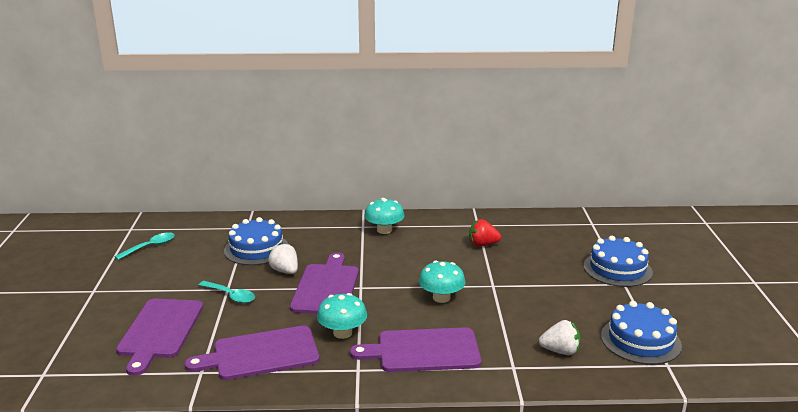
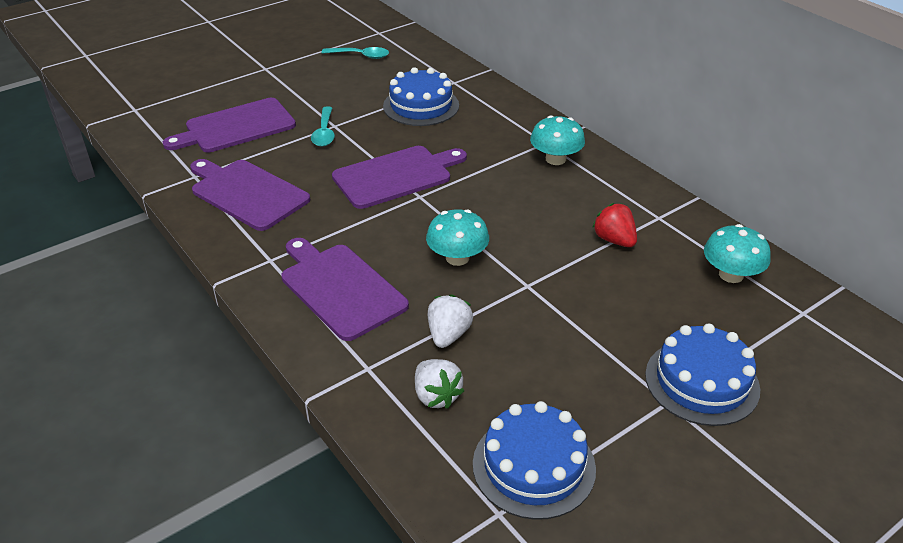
camera: 55 degrees right, 15 degrees up
(285, 271) = (399, 139): white strawberry -> white strawberry (448, 335)
(342, 333) = (324, 222): turquoise mushroom -> turquoise mushroom (731, 275)

